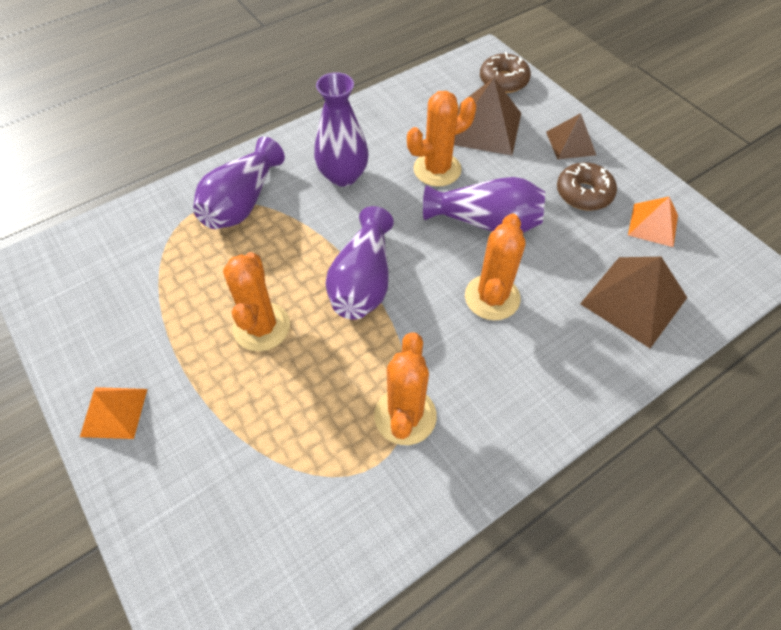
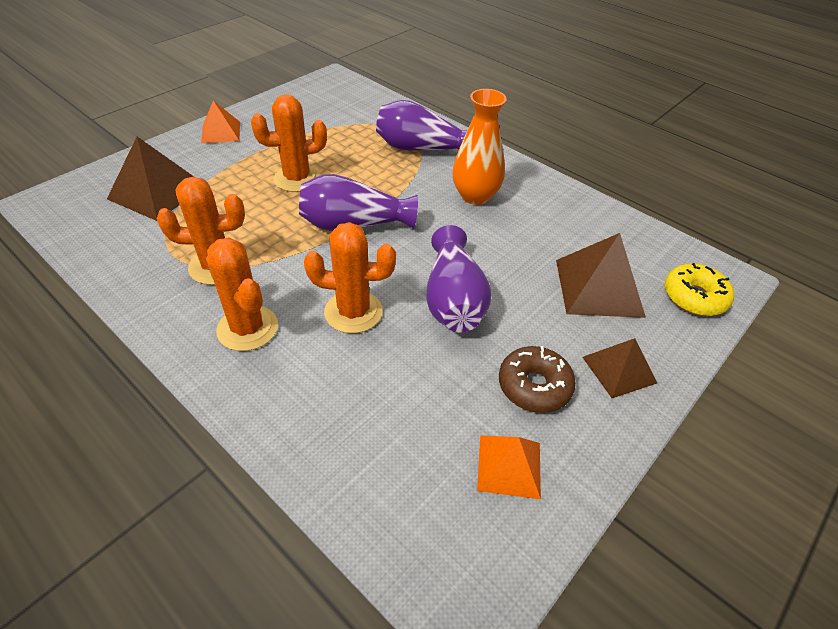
camera: 75 degrees right, 10 degrees down
(343, 176) = (475, 196): purple vase -> orange vase
(437, 169) = (513, 256): orange cactus -> orange cactus (247, 328)
(503, 81) = (694, 297): brown donut -> yellow donut
(634, 300) = (375, 441): brown pyramid -> brown pyramid (157, 192)

